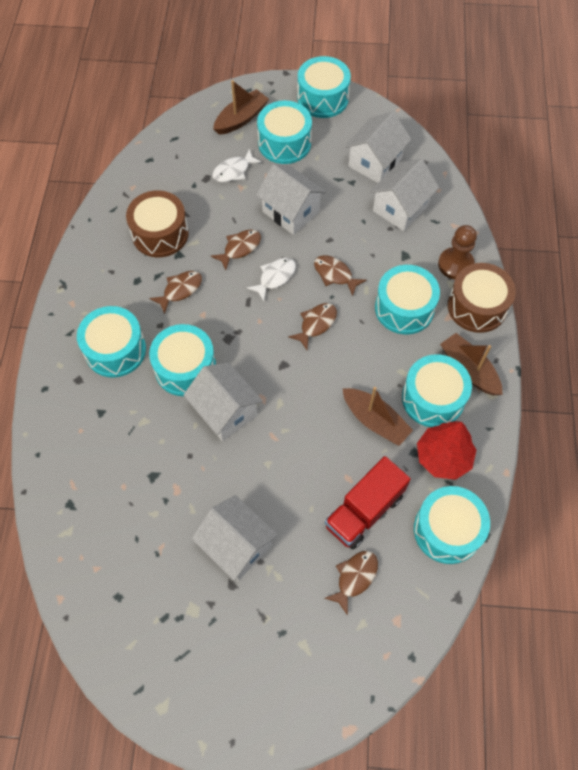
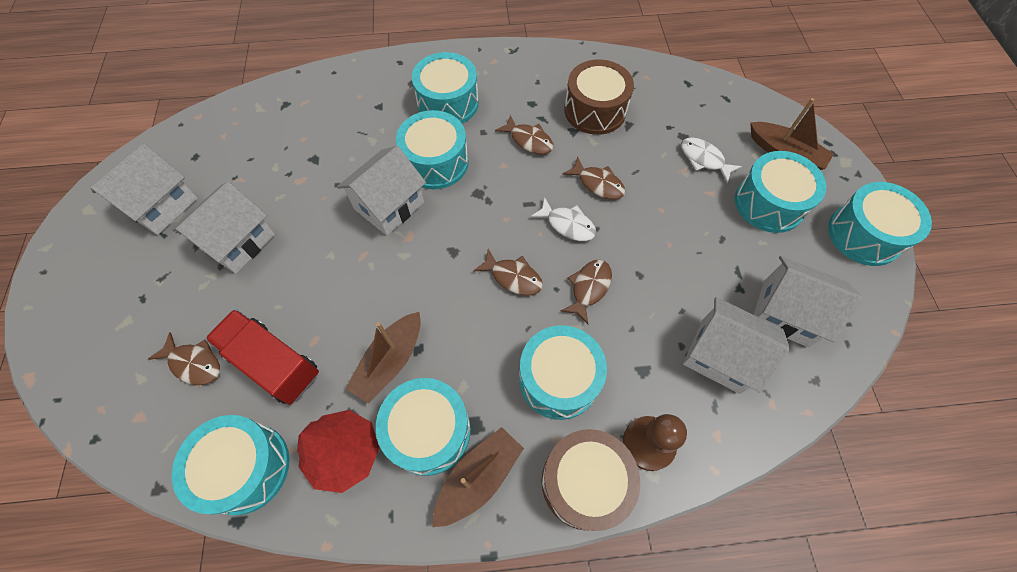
camera: 80 degrees right, 0 degrees up
(291, 211) = (667, 226): white house -> white house (162, 205)

